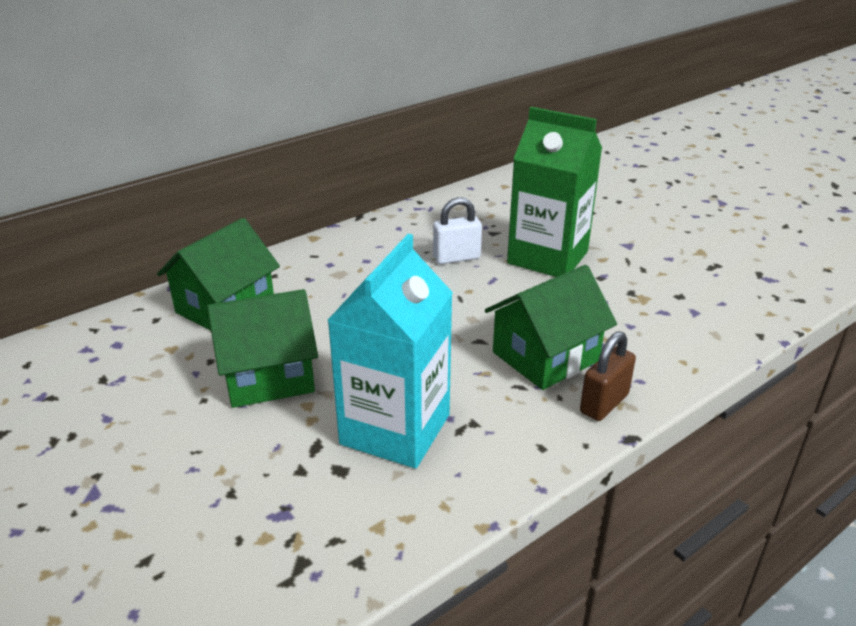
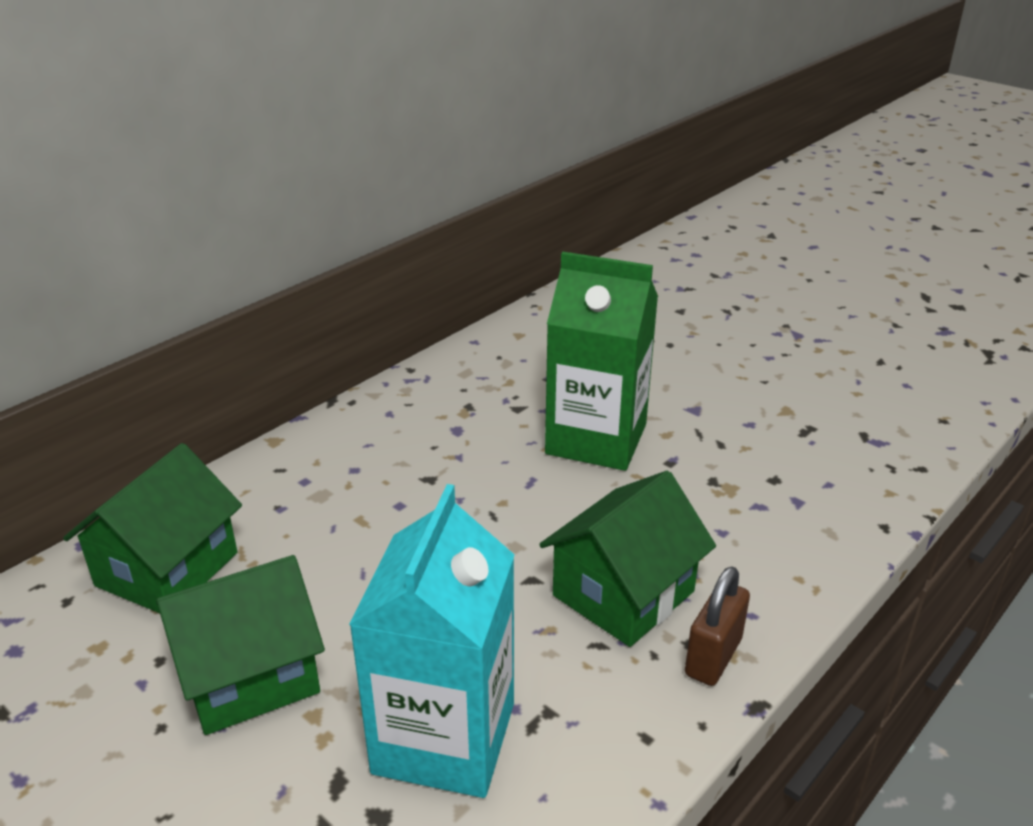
camera: 10 degrees left, 0 degrees up
(456, 258) = (476, 452): white padlock -> none

